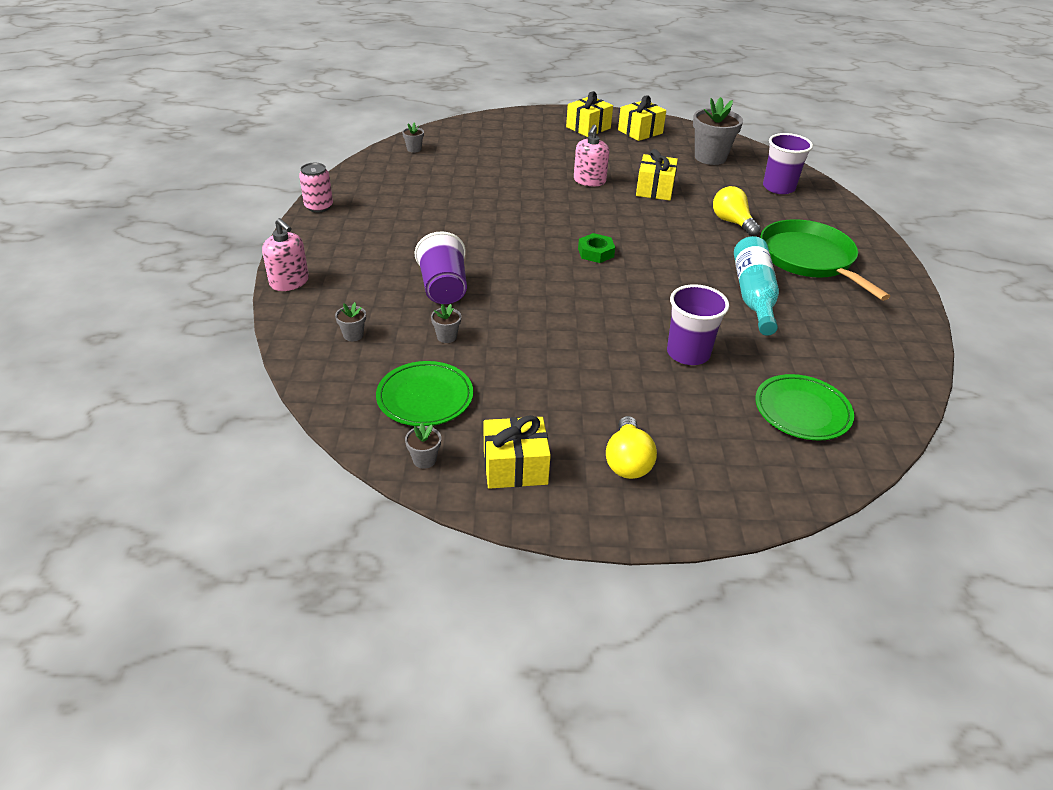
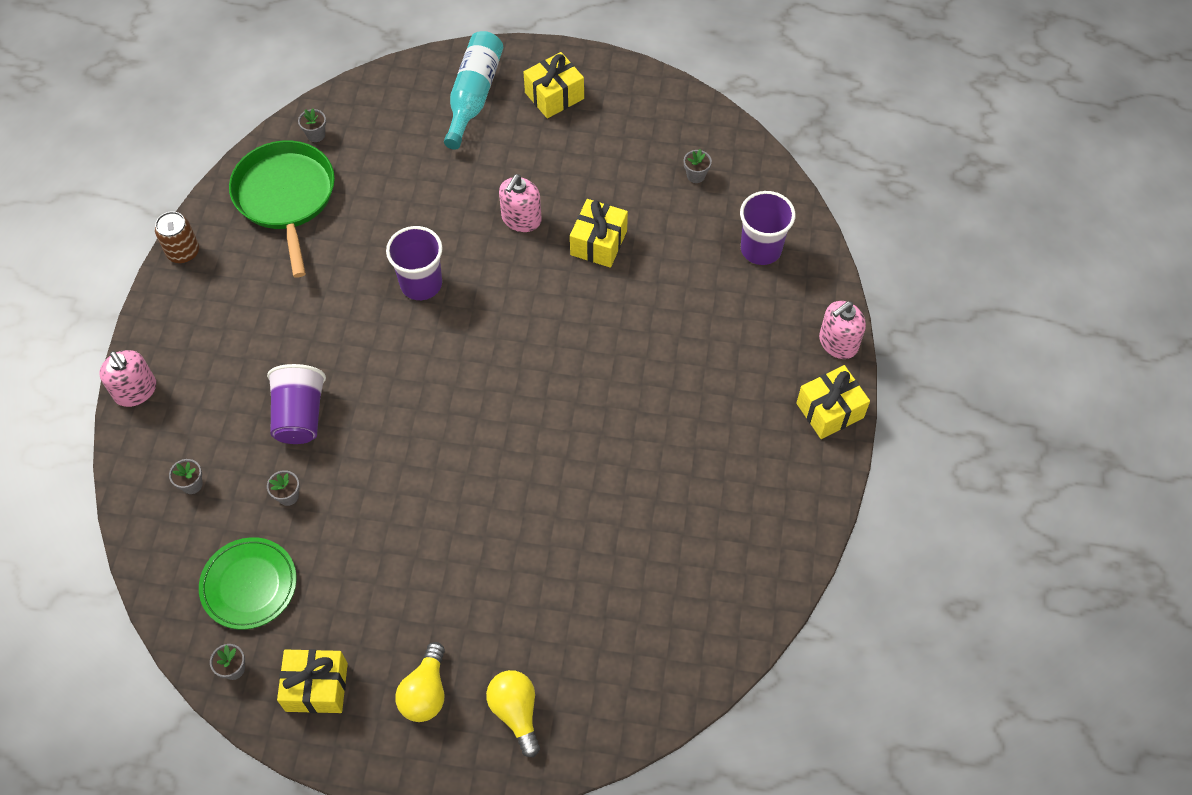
camera: 10 degrees right, 20 degrees up
(319, 207) = (183, 252): pink can -> brown can
(595, 252) = (487, 364): green nut -> none
(640, 132) = (622, 109): yellow gift -> yellow gift (829, 410)
(688, 353) = (537, 546): purple cup -> purple cup (421, 284)
(710, 157) = (696, 175): grey flower pot -> grey flower pot, size x0.44
(732, 222) = (672, 318): yellow light bulb -> yellow light bulb (516, 712)
(753, 295) = (645, 457): turquoise bottle -> turquoise bottle (473, 95)
(802, 411) = (625, 643): green plate -> none
(809, 259) = (739, 396): green pan -> green pan (285, 197)
(866, 228) = (838, 343): none -> pink soap dispenser

